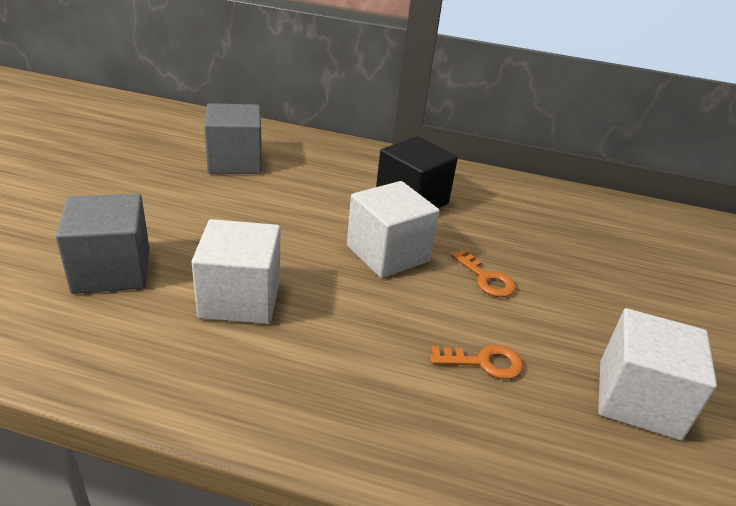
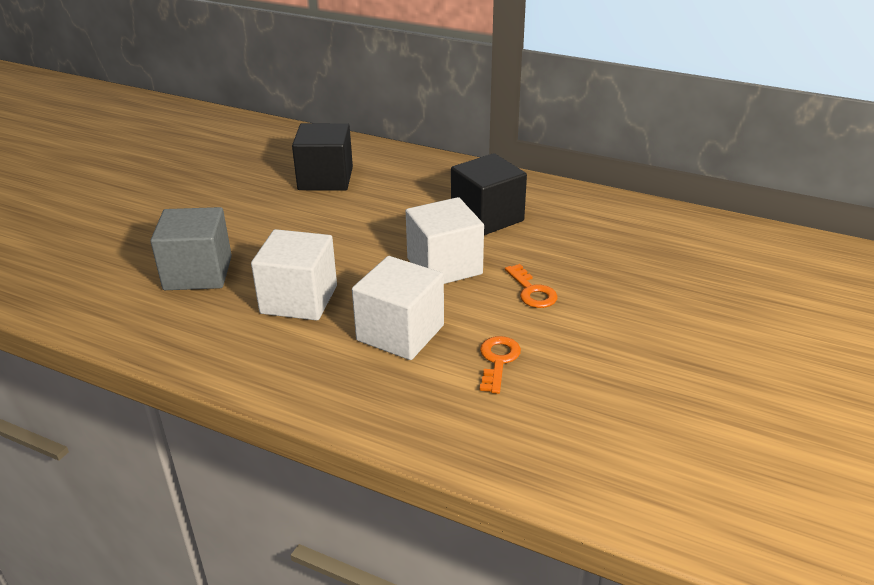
camera: 15 degrees right, 0 degrees up
(235, 162) = (325, 179): grey cube -> black cube
(484, 362) = (498, 361): orange key -> orange key turned 90 degrees counterclockwise
(638, 399) = (632, 398): white cube -> white cube (400, 333)

